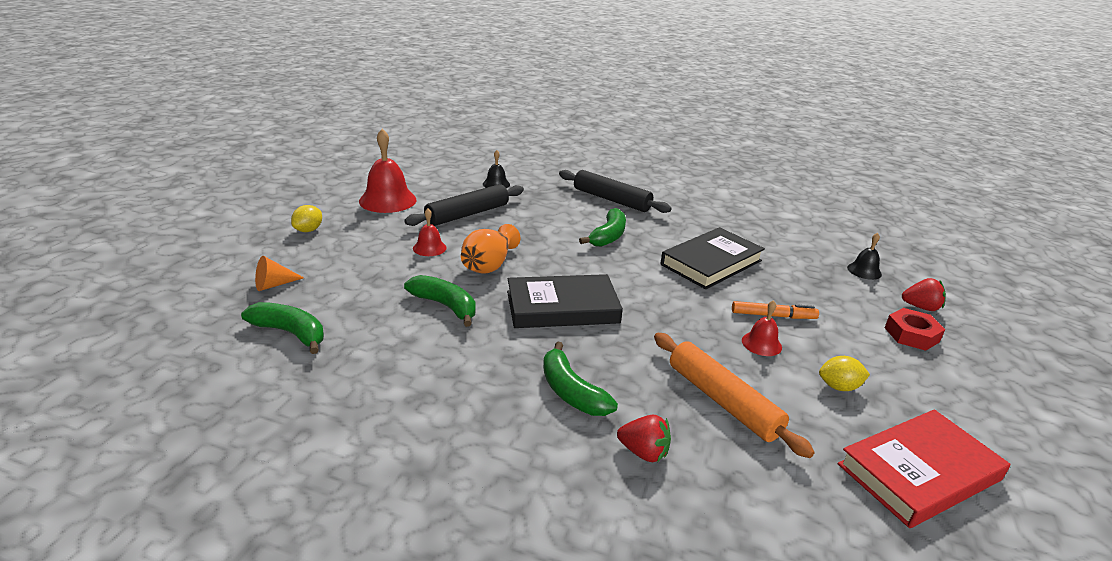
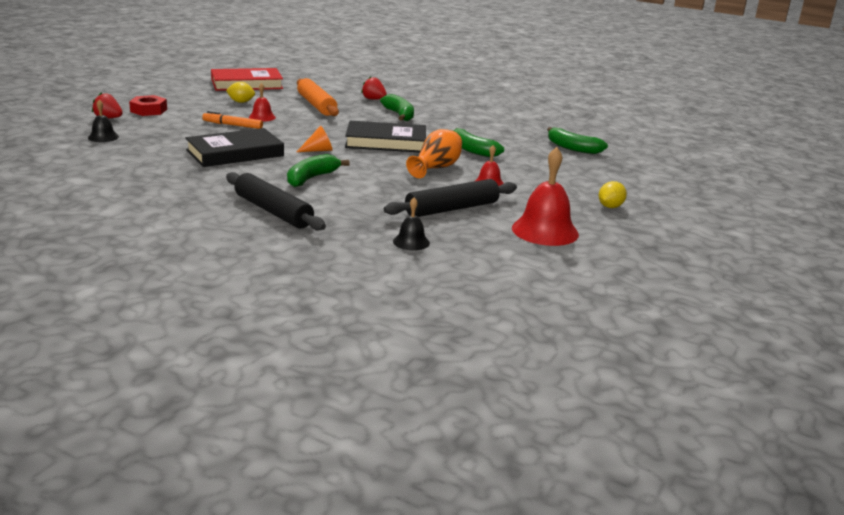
camera: 170 degrees left, 5 degrees down
(274, 284) = (605, 171): orange cone -> orange cone (318, 150)

